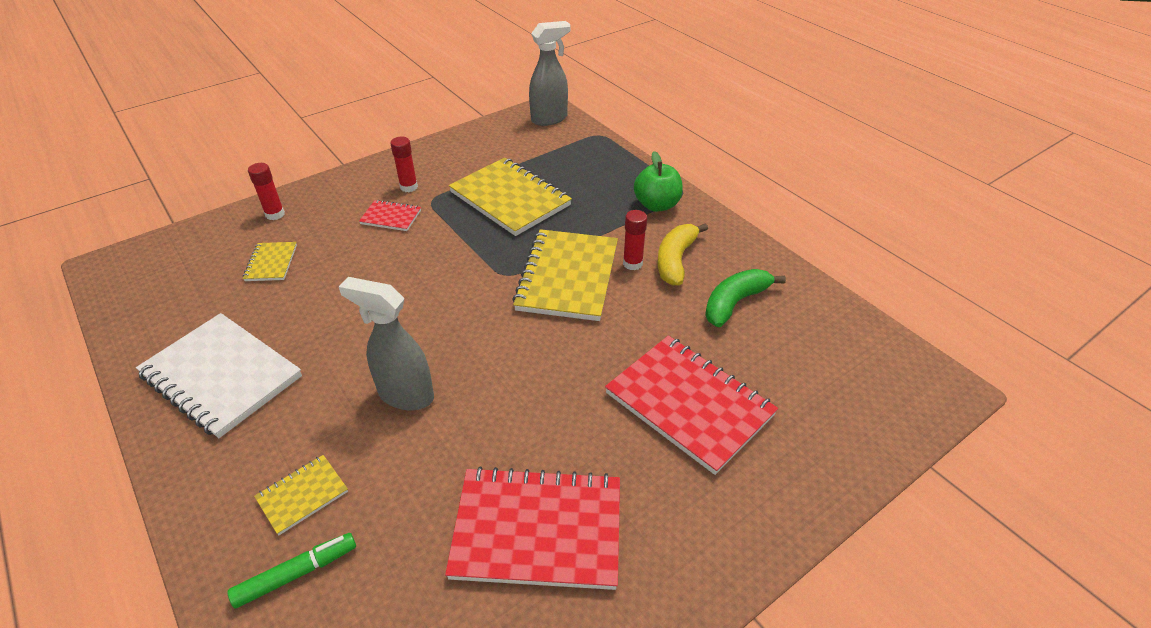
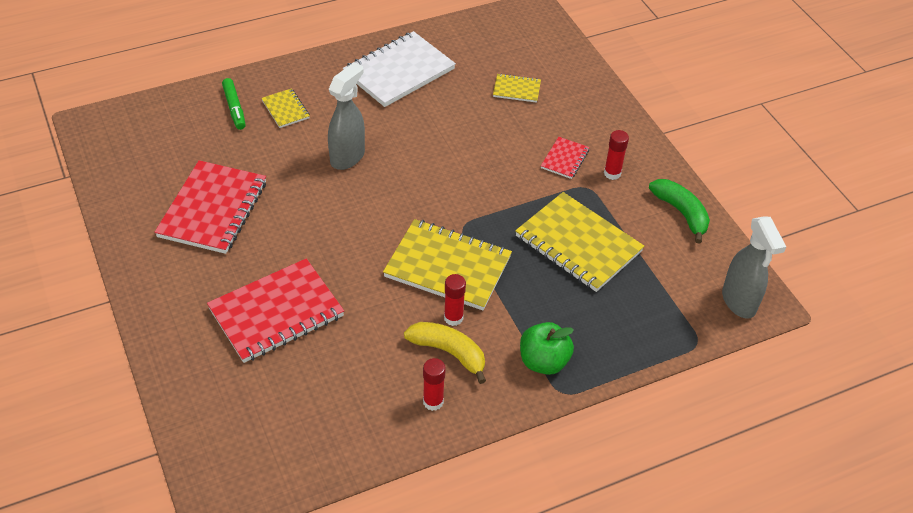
camera: 100 degrees right, 5 degrees up
(275, 214) = (584, 89): red glue stick -> red glue stick (433, 402)
(510, 199) = (578, 244): yellow notebook -> yellow notebook turned 75 degrees clockwise
(734, 303) = (376, 381): green banana -> green banana (681, 213)

